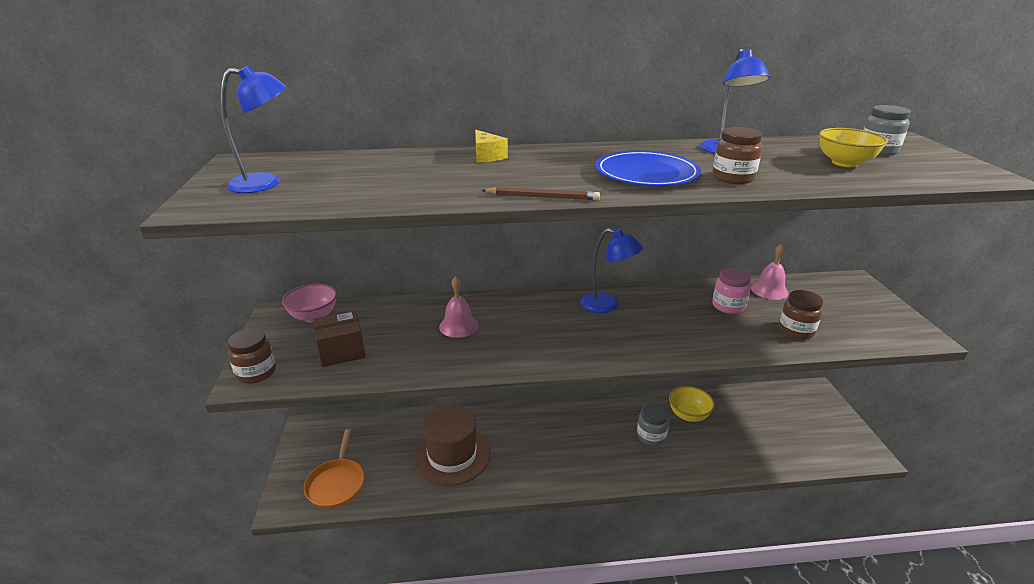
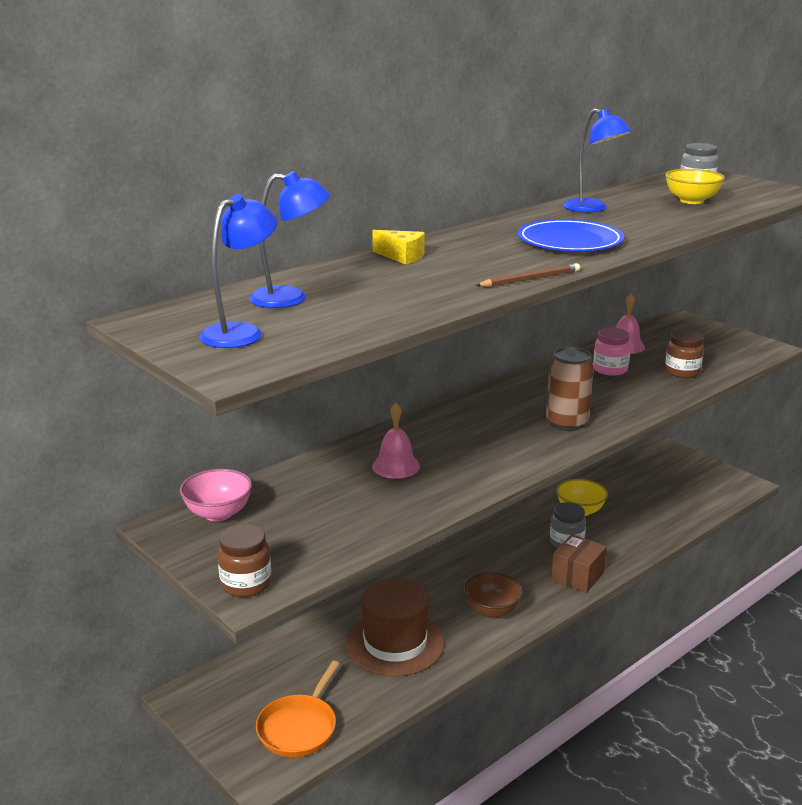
camera: 35 degrees left, 5 degrees down
(336, 484) = (299, 728): orange pan -> orange pan turned 60 degrees clockwise
(341, 351) = (309, 530): brown box -> brown box (577, 576)
(539, 464) = (492, 611): none -> brown bowl
(607, 305) = (509, 402): blue lamp -> blue lamp (291, 298)
(629, 340) = (566, 423): none -> brown can
(733, 178) = (639, 230): brown jar -> none

